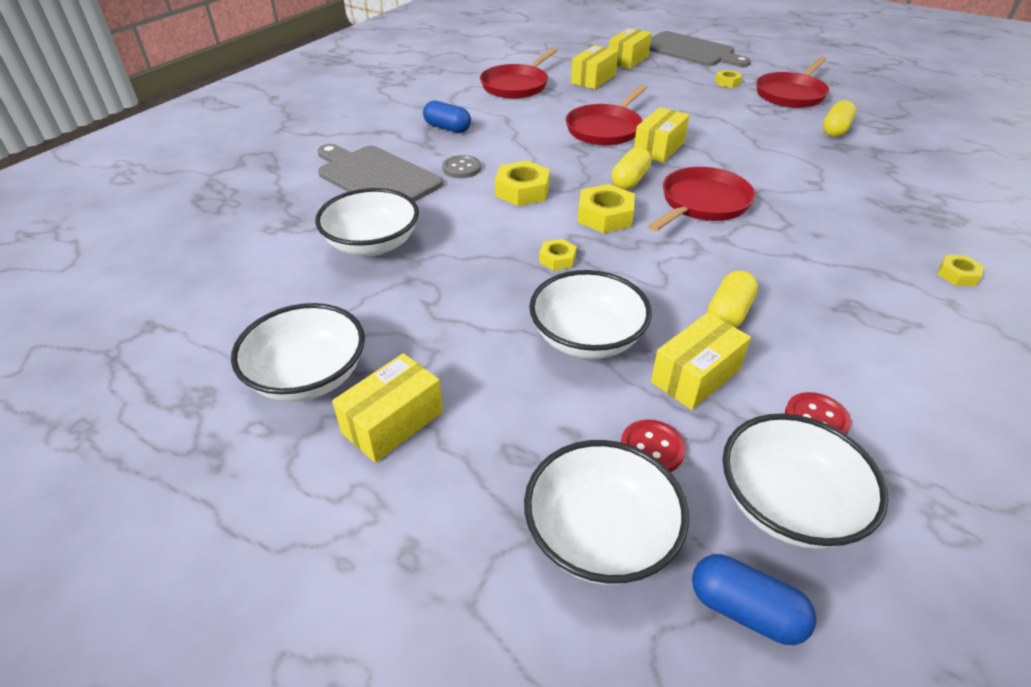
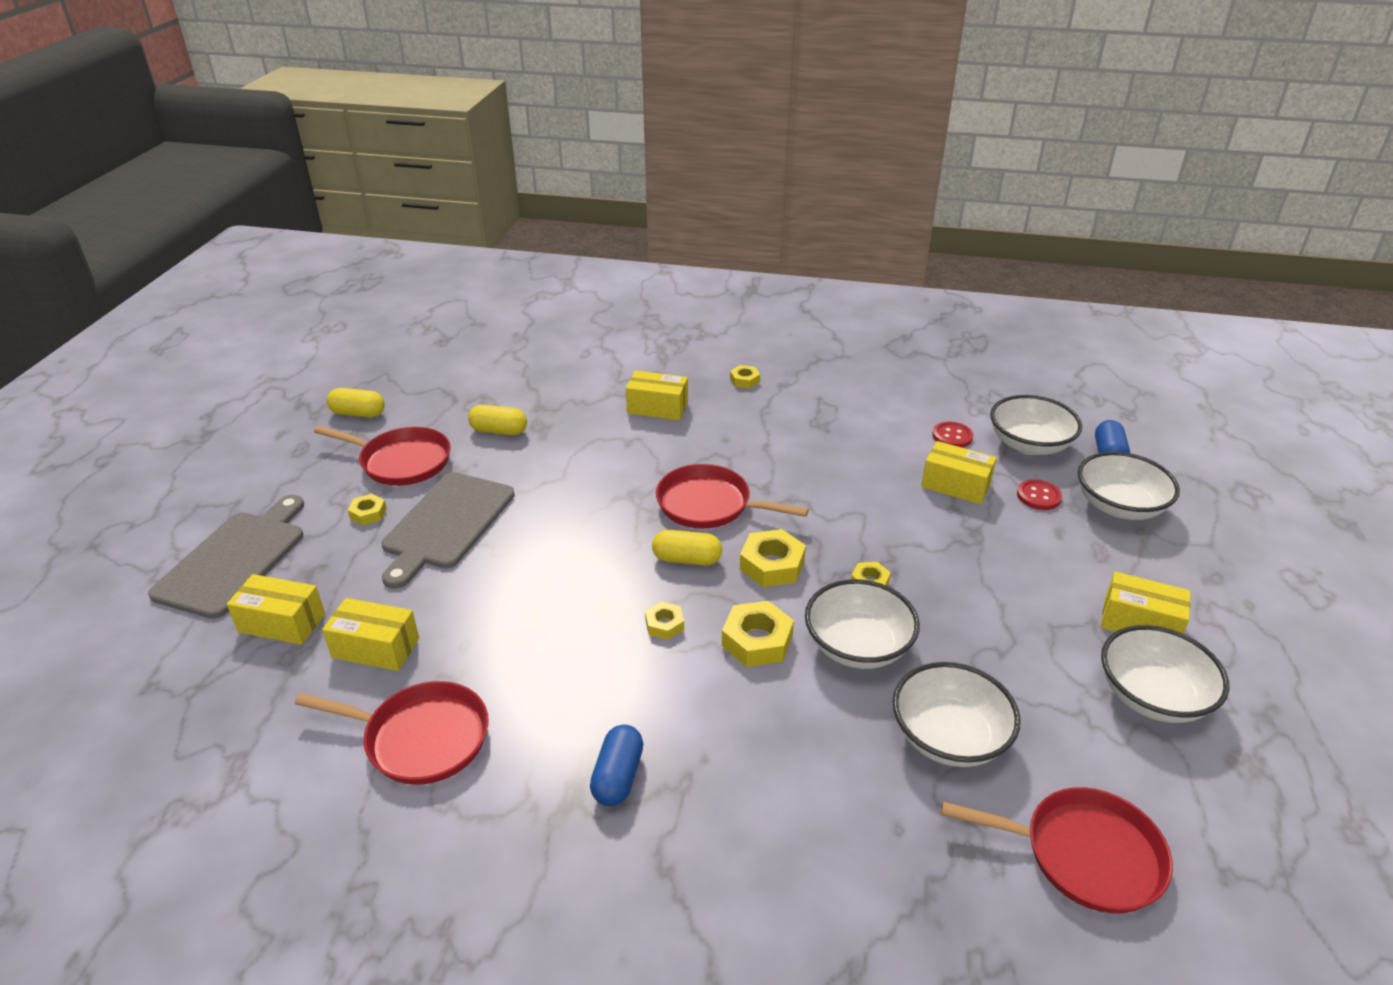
camera: 110 degrees left, 5 degrees down
(376, 177) = (805, 804): grey cutting board -> grey cutting board (446, 524)
(461, 168) = (733, 715): grey button -> none
(561, 160) = (664, 625): none -> yellow nut
(587, 338) = (962, 543): white bowl -> white bowl (857, 646)
(605, 129) = (558, 602): red pan -> red pan (1084, 855)
(659, 148) = (596, 548): yellow box -> yellow box (657, 408)
(728, 313) = (872, 476): yellow capsule -> yellow capsule (358, 413)

